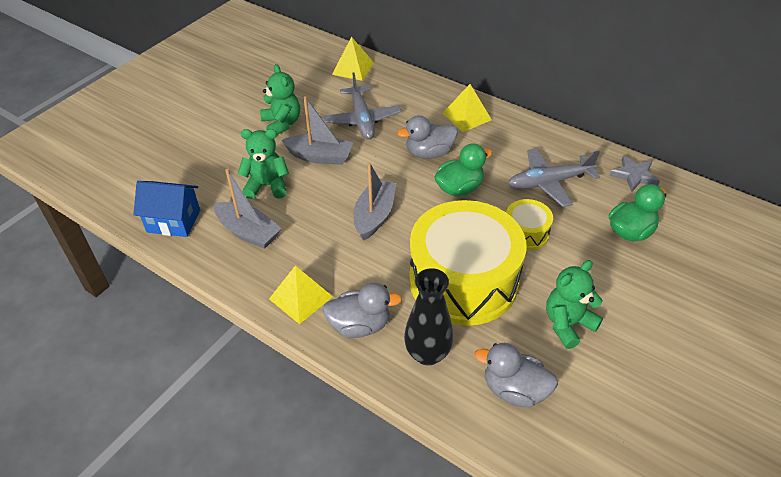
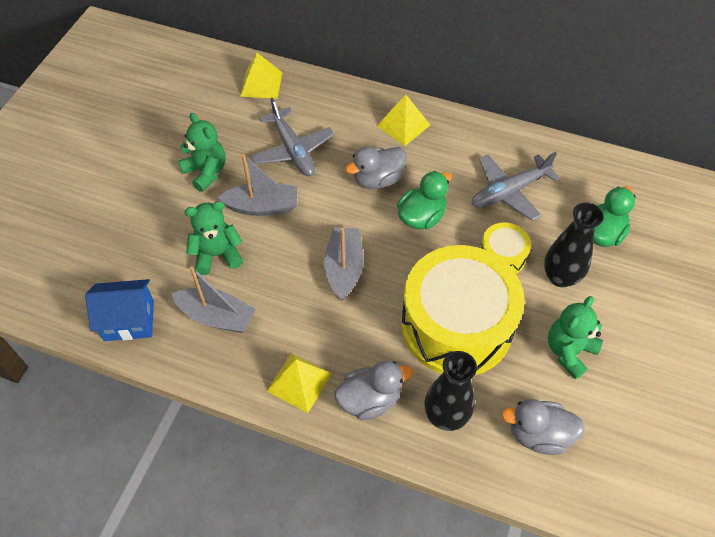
camera: 15 degrees left, 10 degrees up
(578, 260) = (560, 277): none -> black vase
(634, 175) = (589, 167): grey star -> none

